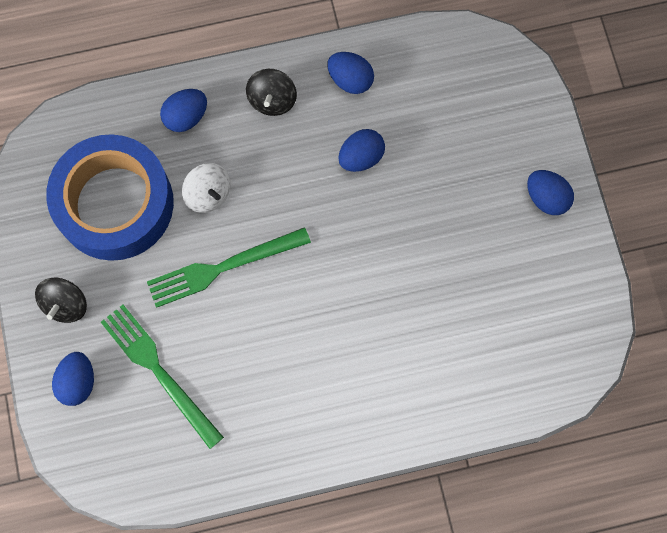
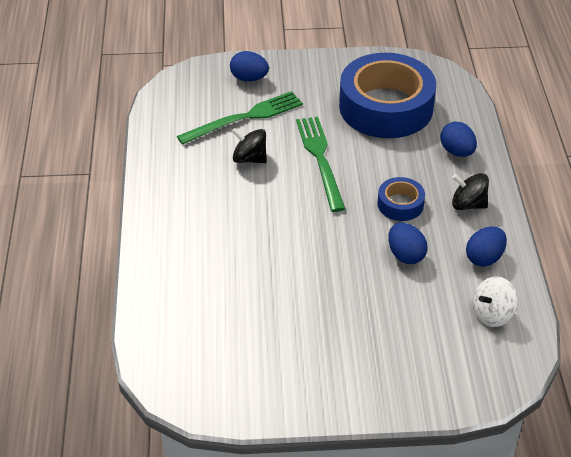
camera: 100 degrees right, 30 degrees down
(66, 304) = (309, 77): black spinning top -> black spinning top (249, 158)
(208, 194) = (385, 157): white spinning top -> white spinning top (492, 314)
(284, 170) = (400, 204): none -> blue tape
(546, 198) = (342, 386): blue egg -> none

